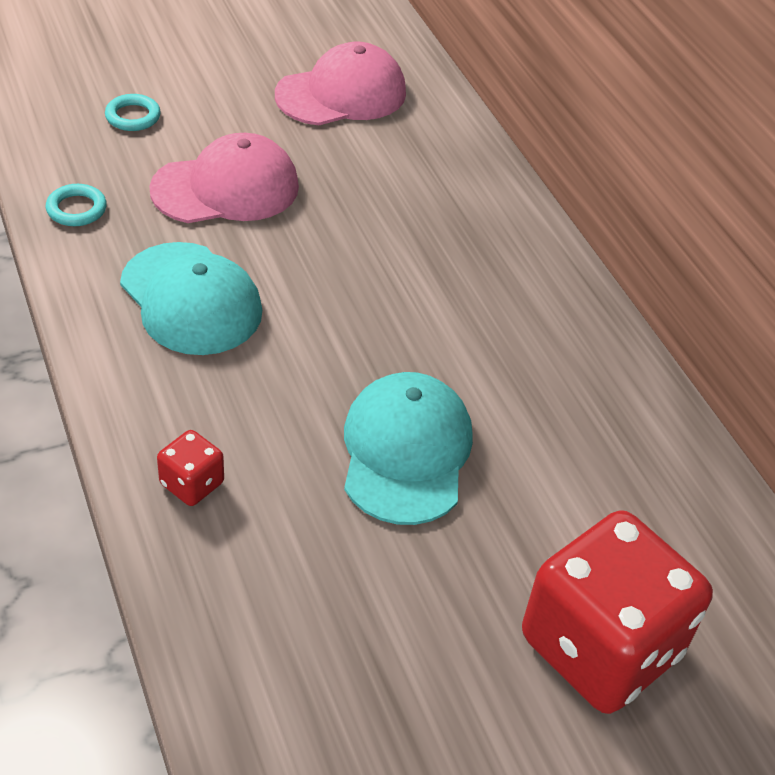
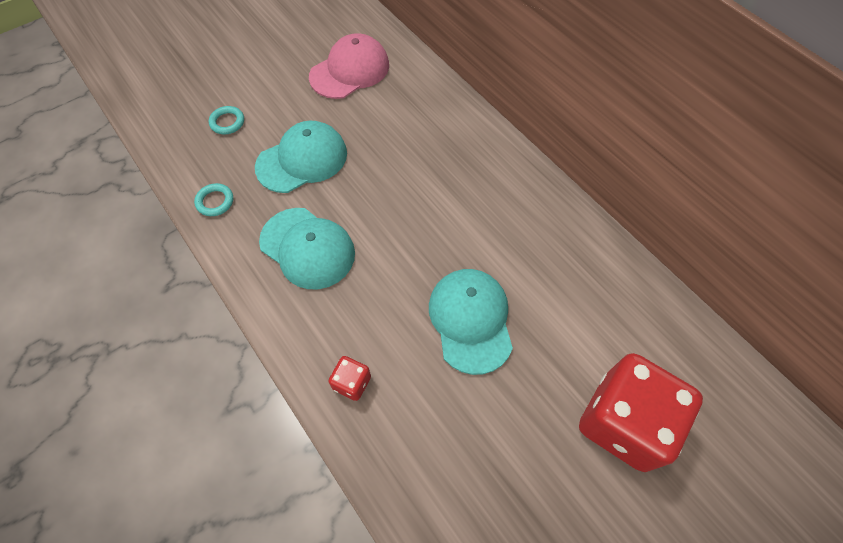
camera: 10 degrees left, 15 degrees up
(226, 188) = (302, 160): pink cap -> turquoise cap

